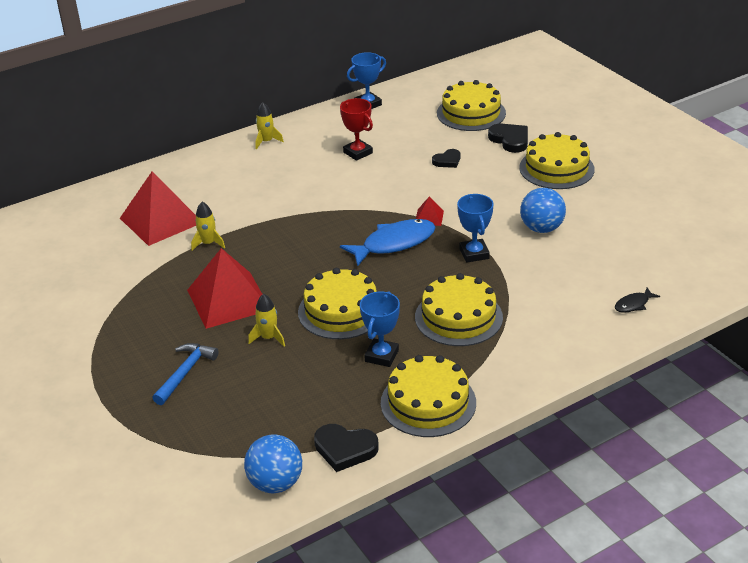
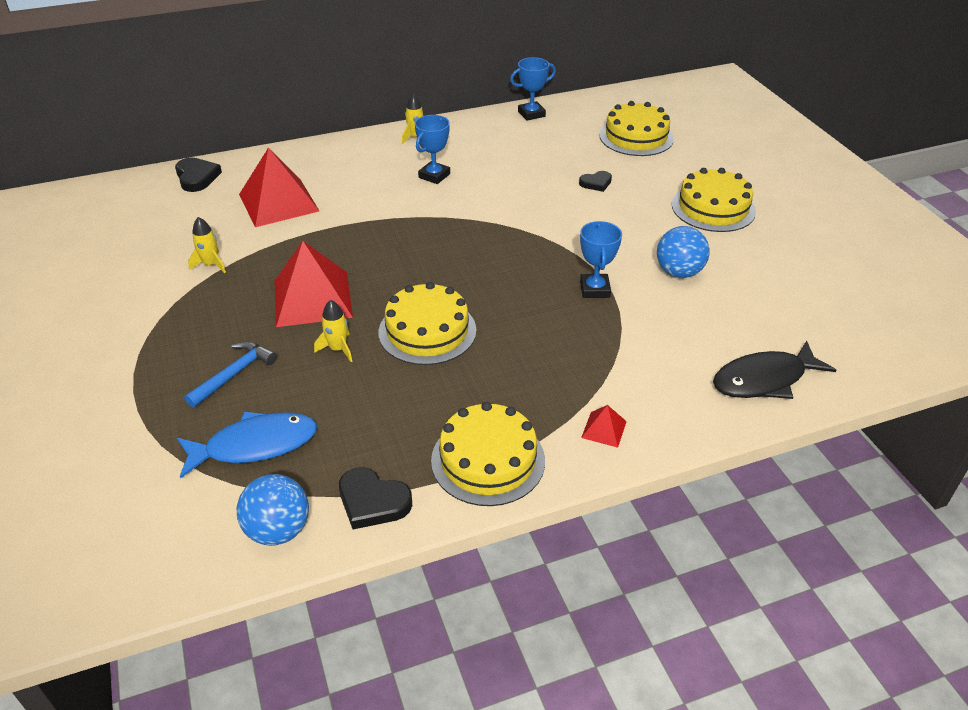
camera: 10 degrees right, 5 degrees up
(208, 243) = (316, 234): yellow rocket -> yellow rocket (211, 264)
(358, 153) = (504, 161): red trophy -> none
(381, 356) = (454, 392): blue trophy -> blue trophy (434, 176)
(394, 243) = (510, 264): blue fish -> blue fish (255, 445)
(429, 217) = (557, 241): red pyramid -> red pyramid (604, 429)
(458, 317) = (555, 360): yellow cake -> none
(510, 140) = (670, 170): black heart -> black heart (197, 177)
(633, 304) = (764, 380): black fish -> black fish, size x2.10

